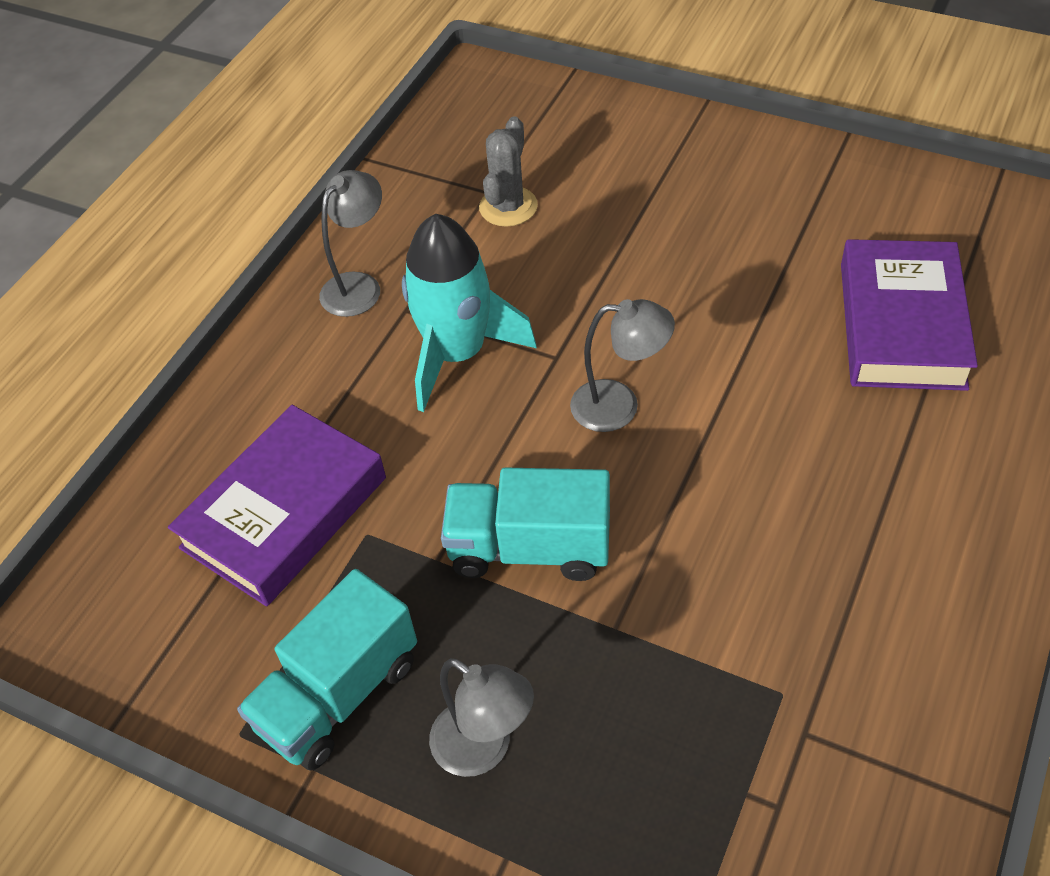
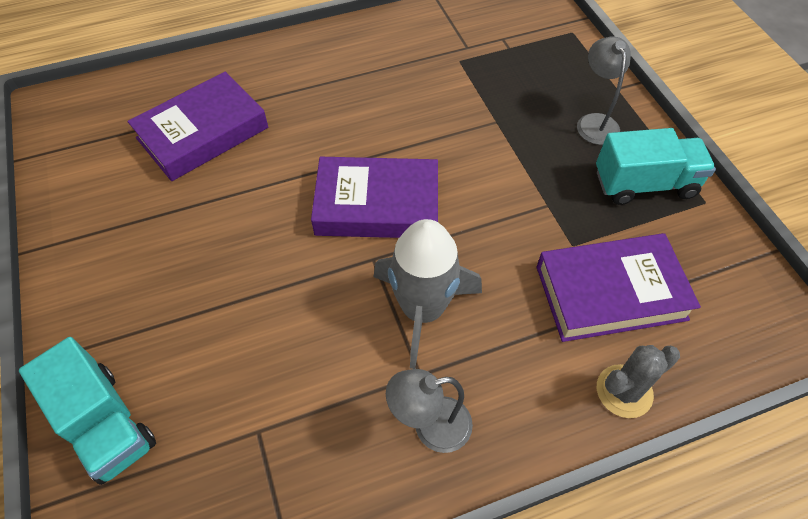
camera: 140 degrees left, 5 degrees up
(458, 353) = (422, 309): turquoise rocket -> grey rocket
(508, 207) = (263, 400): grey cactus -> grey cactus (624, 391)
(529, 548) = (498, 176): turquoise truck -> turquoise truck (105, 424)
(619, 406) = (377, 205): grey lamp -> purple book

